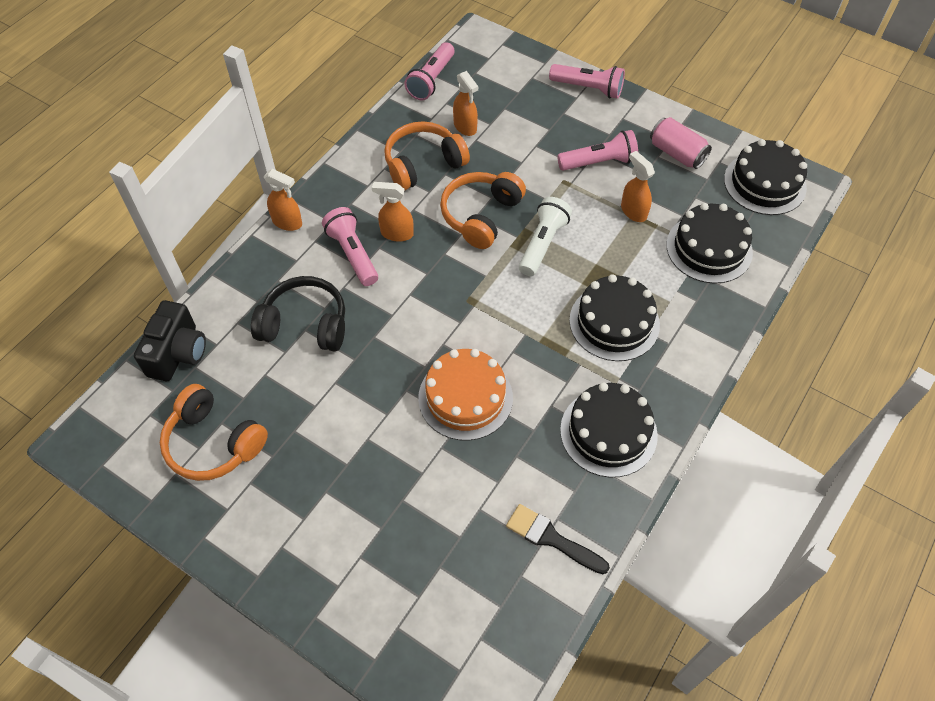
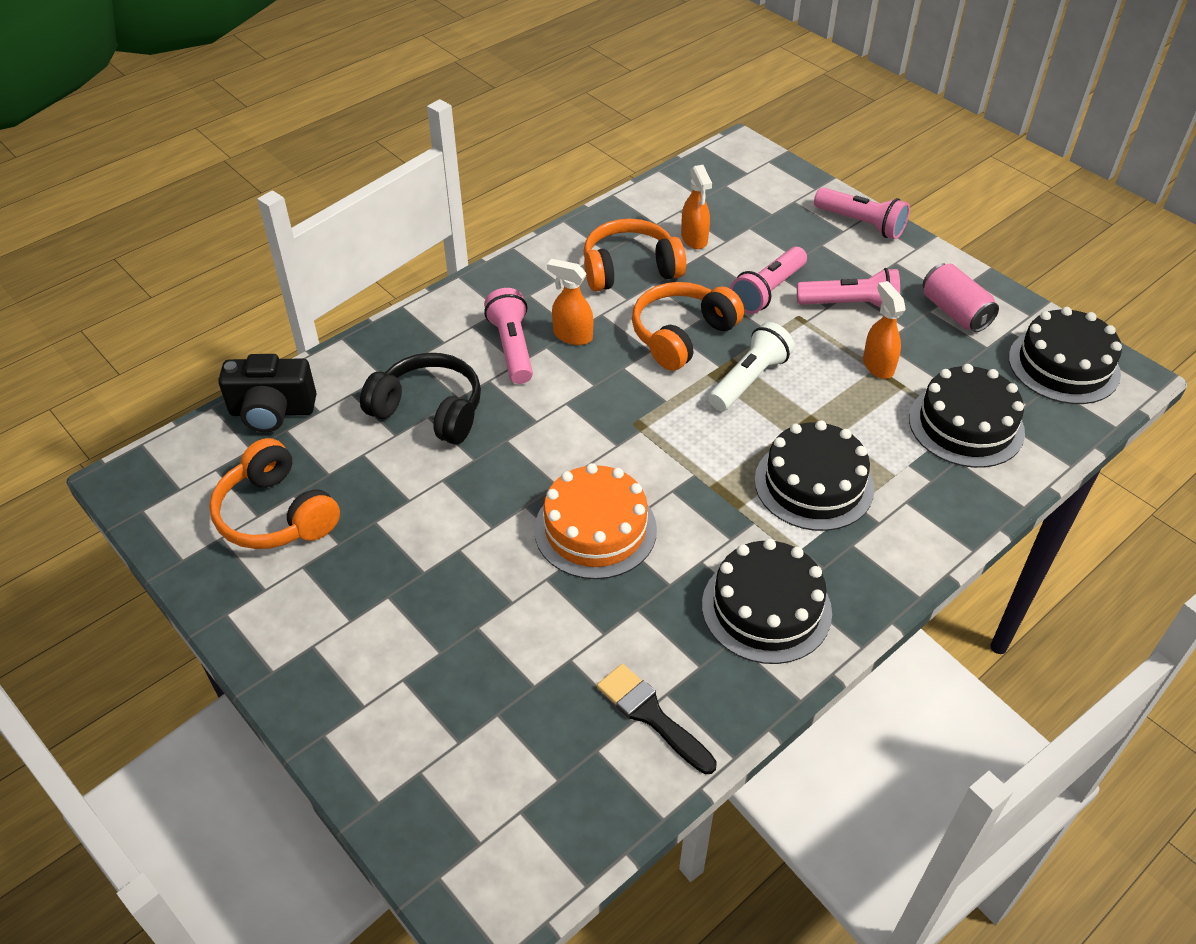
camera: 15 degrees right, 10 degrees down
(178, 353) = (272, 411): black camera -> black camera turned 60 degrees clockwise
(287, 222) = (448, 301): orange spray bottle -> none
(431, 80) = (670, 185): pink flashlight -> pink flashlight (768, 291)

